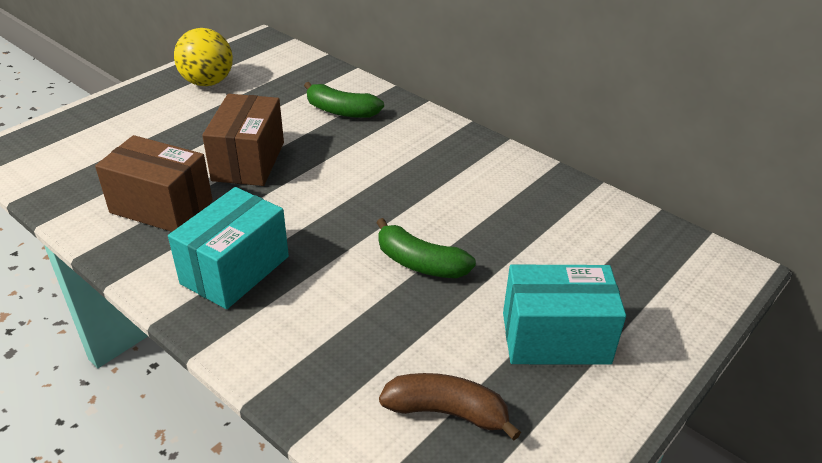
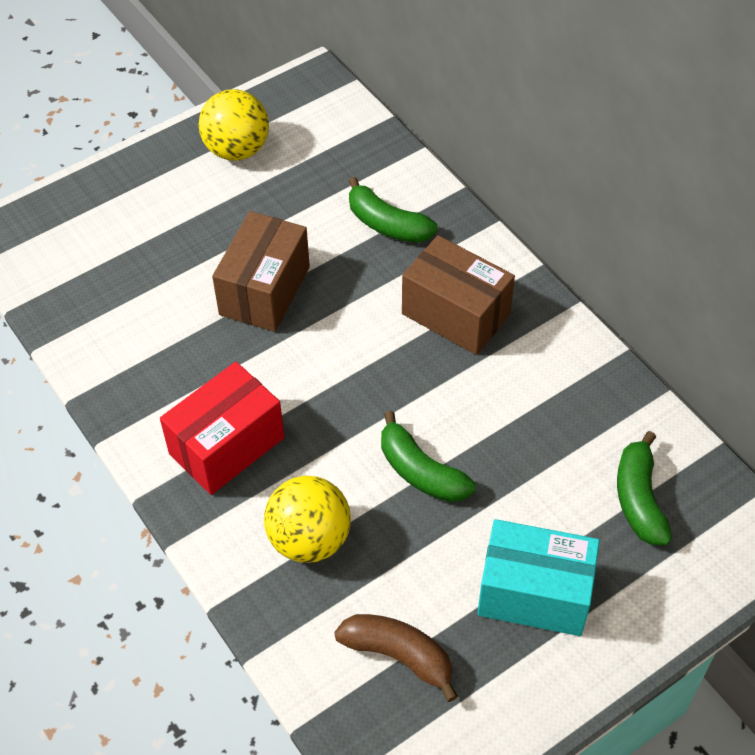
camera: 15 degrees right, 15 degrees up
(161, 207) = (162, 344): brown box -> brown box (455, 314)
(235, 270) = (226, 446): turquoise box -> red box
(331, 329) = (309, 539): none -> yellow ball
(614, 254) = (639, 499): none -> green banana

